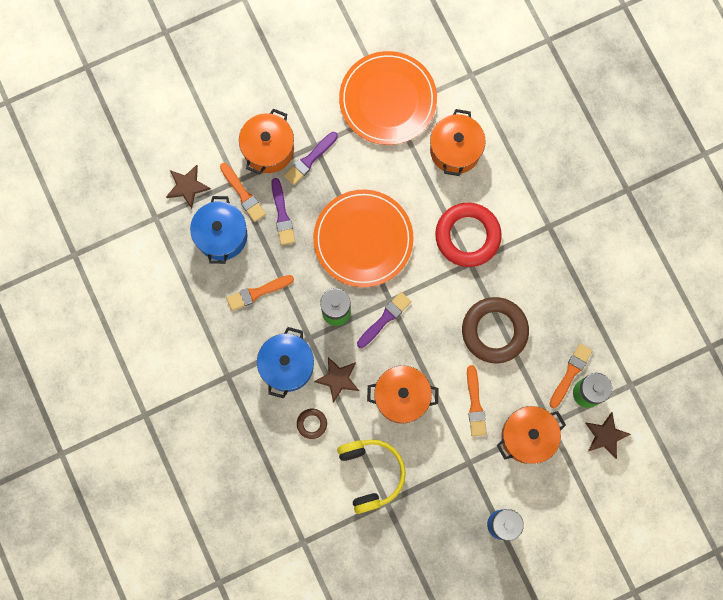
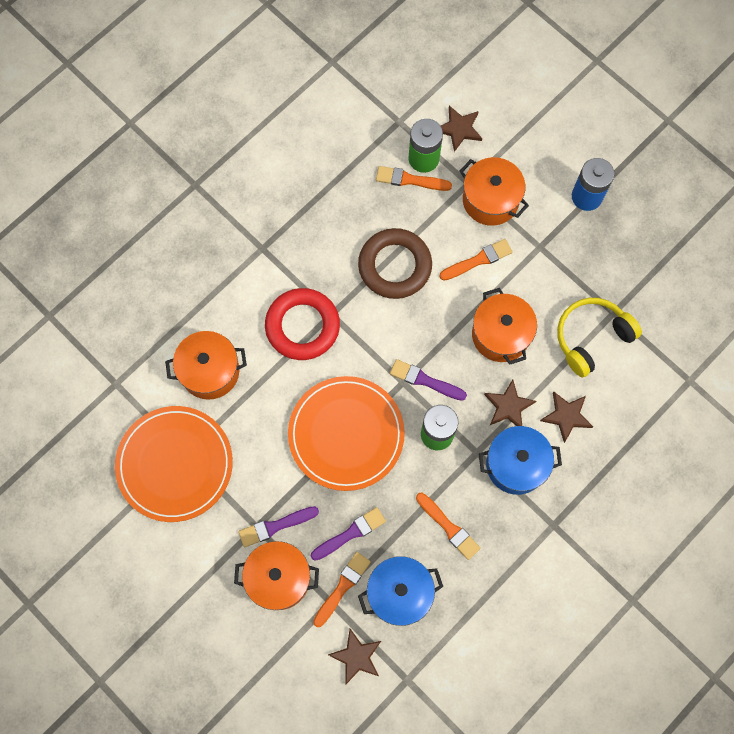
camera: 110 degrees left, 5 degrees down
(309, 160) = (275, 526): purple brush -> purple brush turned 135 degrees clockwise
(312, 424) = (566, 416): brown ring -> brown star

